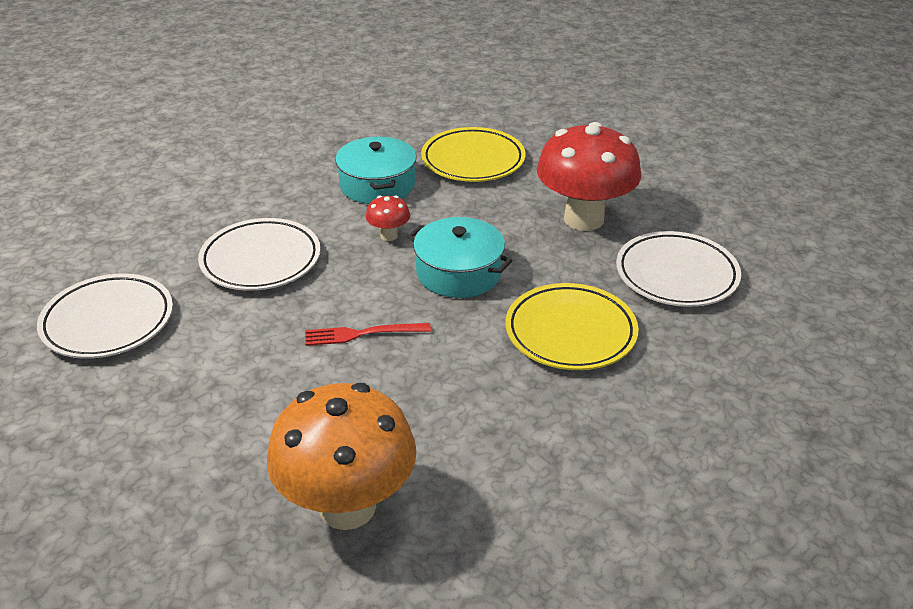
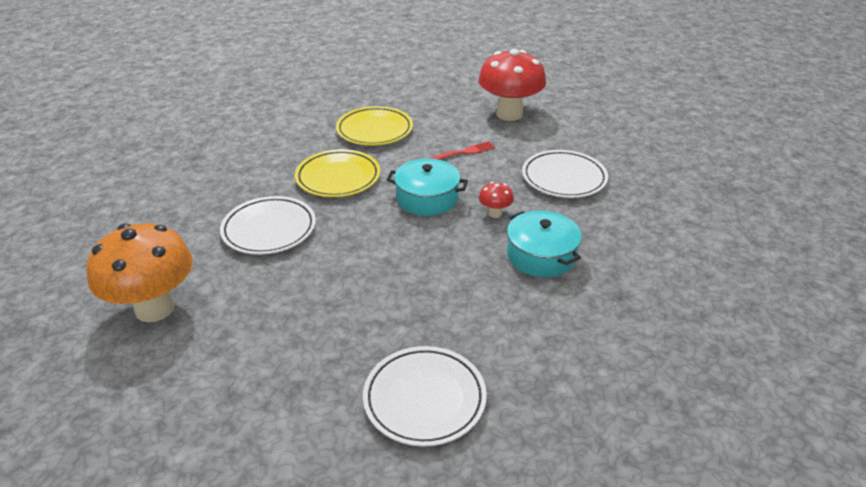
camera: 160 degrees right, 0 degrees up
(108, 322) = (606, 131): white plate -> white plate (424, 399)
(347, 507) = (416, 95): orange mushroom -> orange mushroom (155, 308)
(473, 160) = (477, 305): yellow plate -> yellow plate (374, 130)
(583, 219) = (350, 262): red mushroom -> red mushroom (509, 114)

